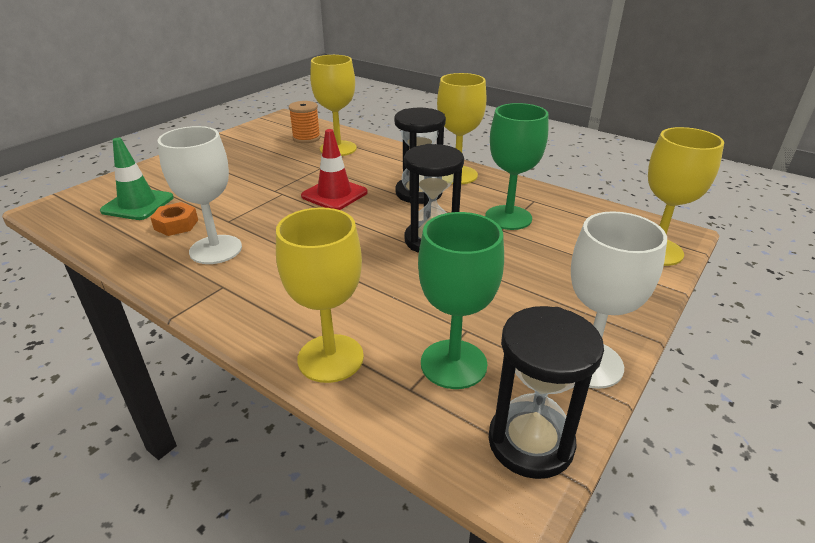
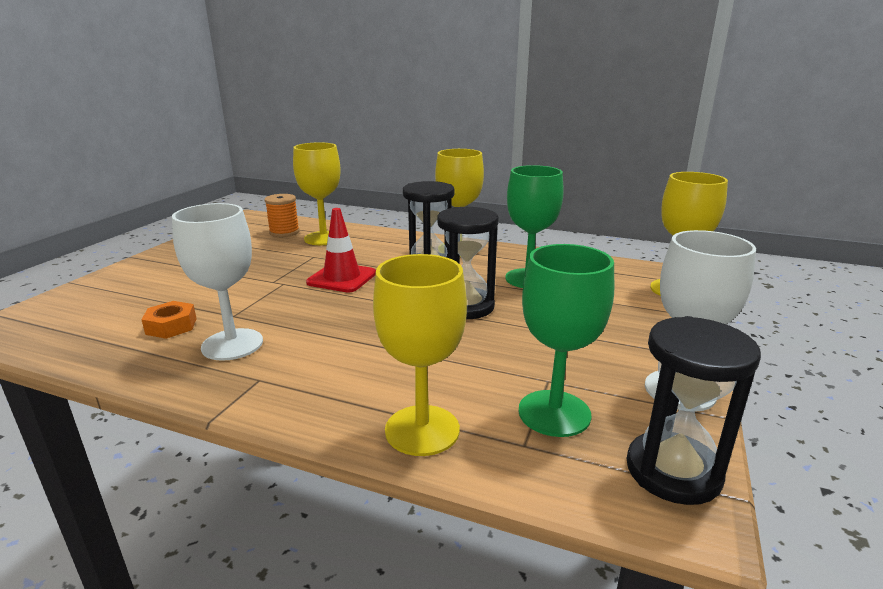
camera: 15 degrees left, 10 degrees down
(138, 204) = (112, 312): green traffic cone -> none

